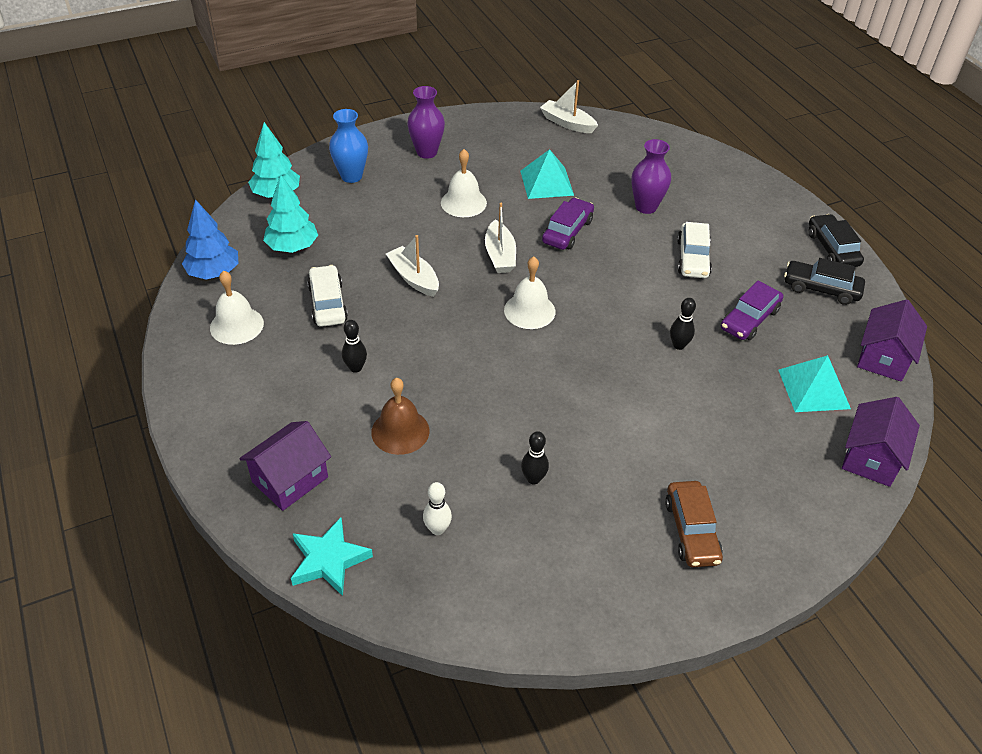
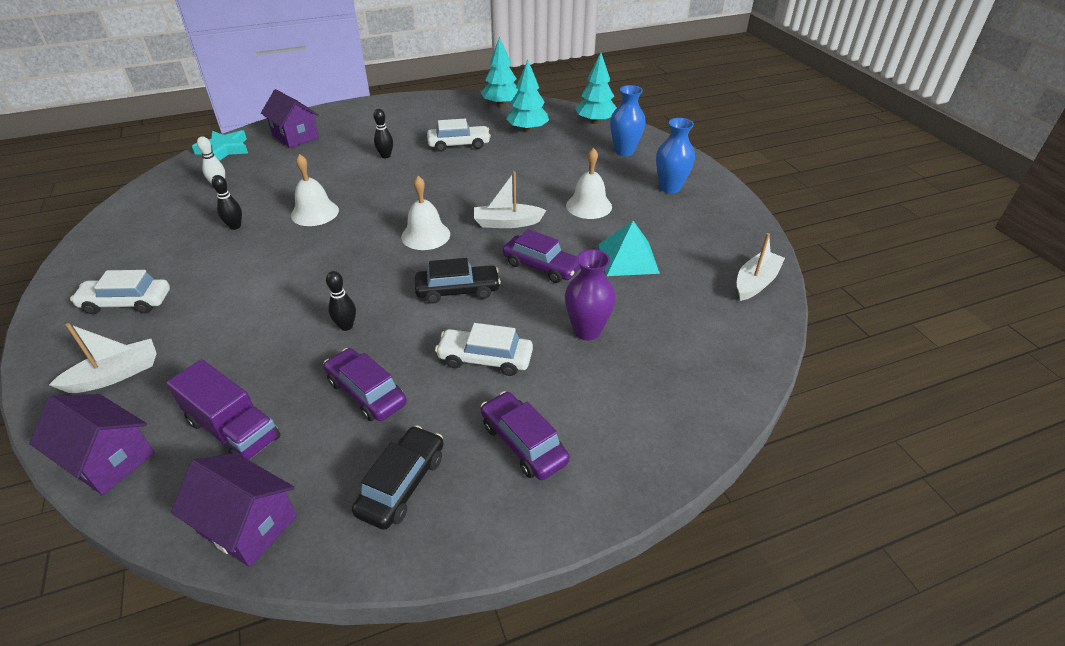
camera: 95 degrees right, 5 degrees down
(214, 273) = (501, 105): blue tree -> turquoise tree
(236, 325) = (444, 114): white bell -> white bell (315, 212)
(400, 431) = (315, 172): brown bell -> none
(414, 278) = (482, 179): white boat -> white boat (115, 375)
(426, 152) = (670, 188): purple vase -> blue vase
(691, 531) = (126, 303): brown car -> white car
(765, 236) = (523, 443): none -> purple car
(814, 389) = (233, 430): turquoise pyramid -> purple truck
(832, 249) = (487, 524): black car -> black car (458, 290)

